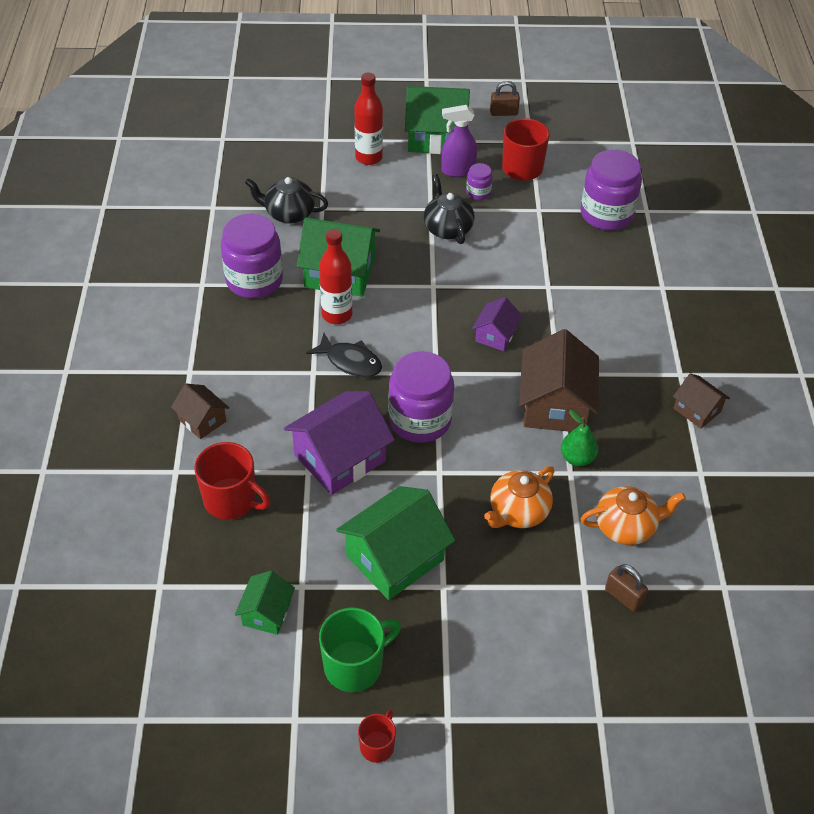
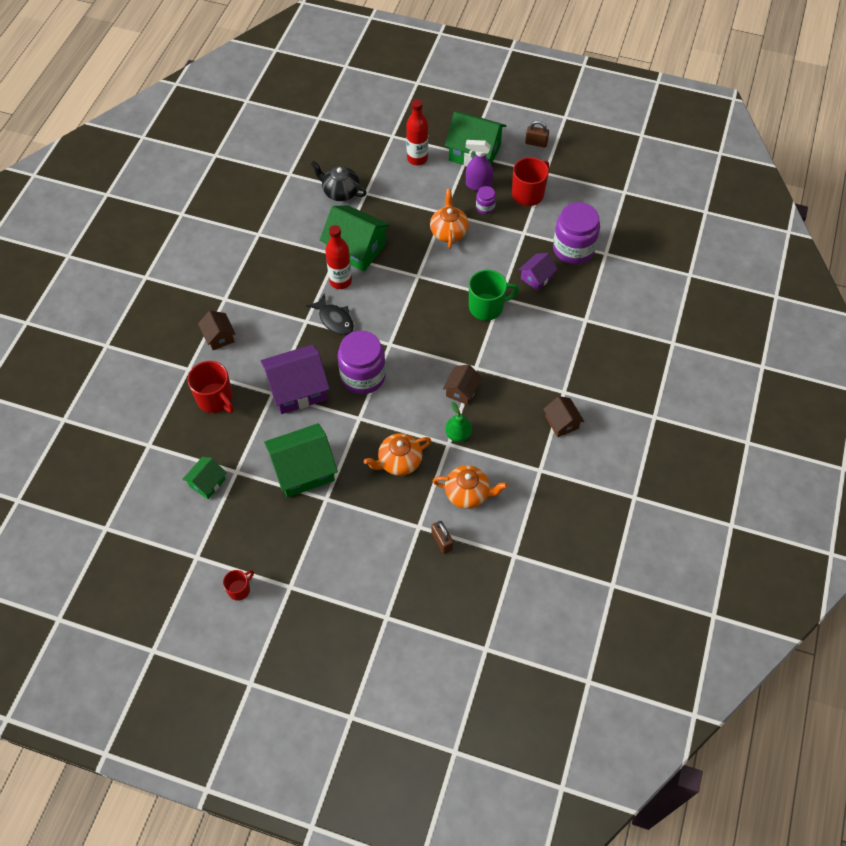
camera: 20 degrees right, 10 degrees up
(254, 280) = (295, 239): purple jar -> none
(355, 665) = (247, 534): green mug -> green mug (487, 307)
(447, 228) = (448, 232): black teapot -> orange teapot
(495, 335) = (444, 326): purple house -> purple house (536, 277)
(555, 405) = (462, 390): brown house -> brown house, size x0.54

